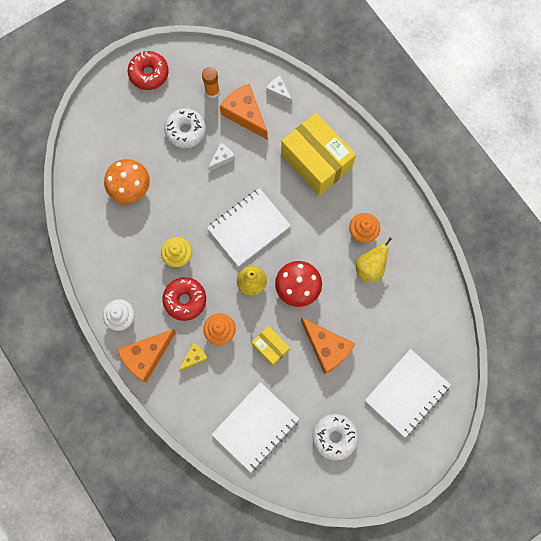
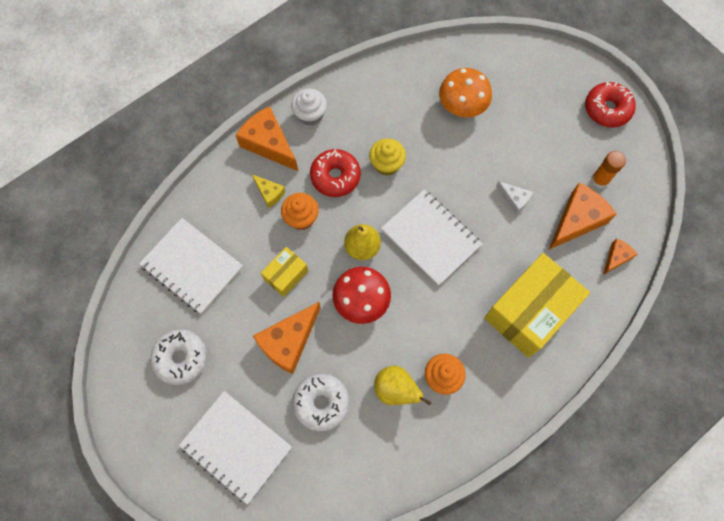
camera: 85 degrees right, 5 degrees down
(185, 131) = (542, 156): white donut -> white donut (321, 403)
(278, 91) = (616, 258): white cheese -> orange cheese

